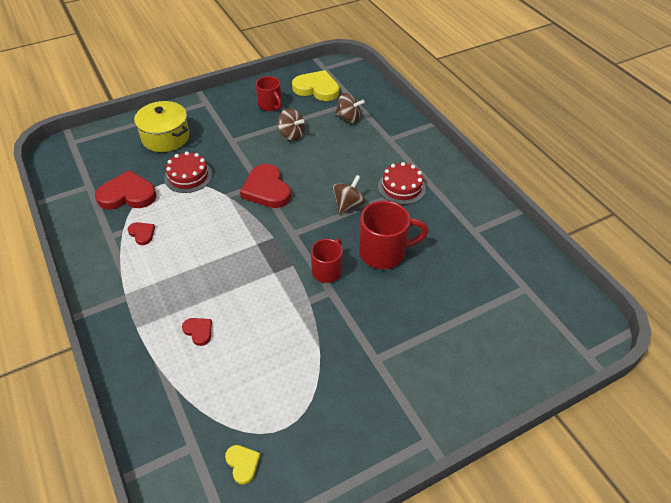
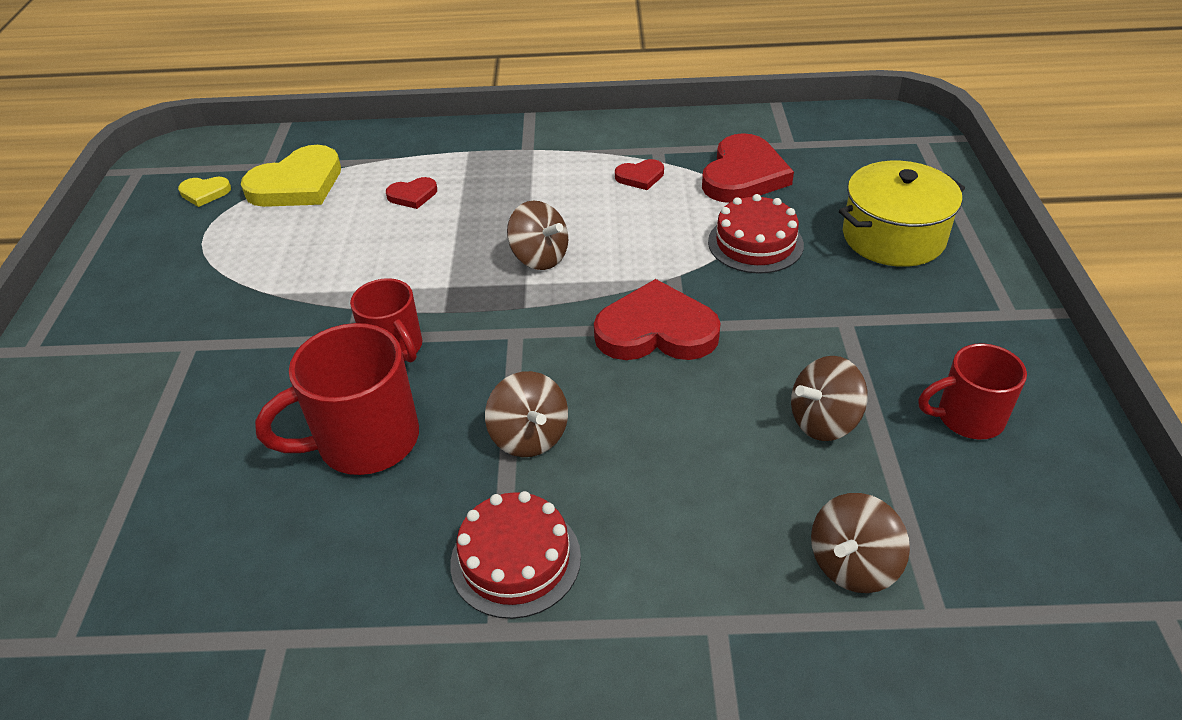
camera: 120 degrees right, 5 degrees down
(233, 247) = (539, 257): none -> brown spinning top
(317, 88) = (1033, 544): yellow heart -> yellow heart (297, 184)
(384, 252) = (364, 441): red mug -> red mug turned 45 degrees clockwise

